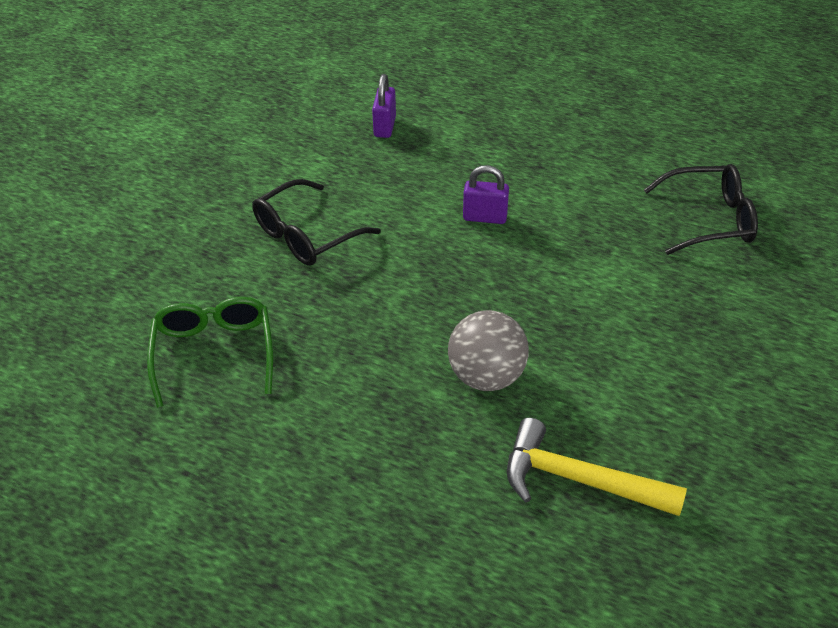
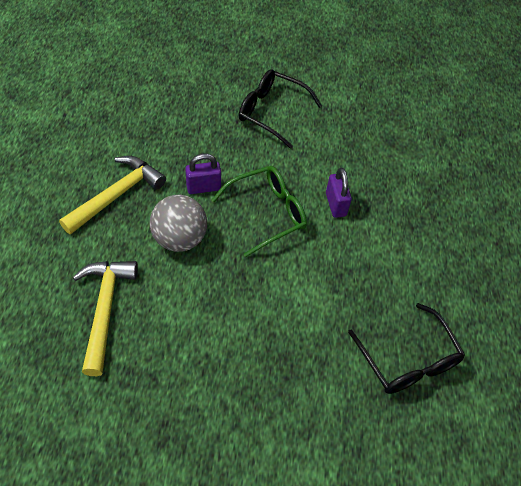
camera: 65 degrees right, 10 degrees up
(214, 353) = (154, 99): green glasses -> green glasses (267, 213)
(383, 432) = (117, 195): none -> yellow hammer
(384, 127) = (405, 123): purple padlock -> purple padlock (203, 187)

